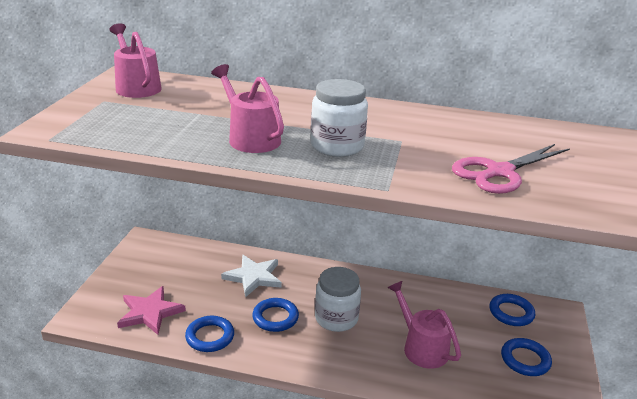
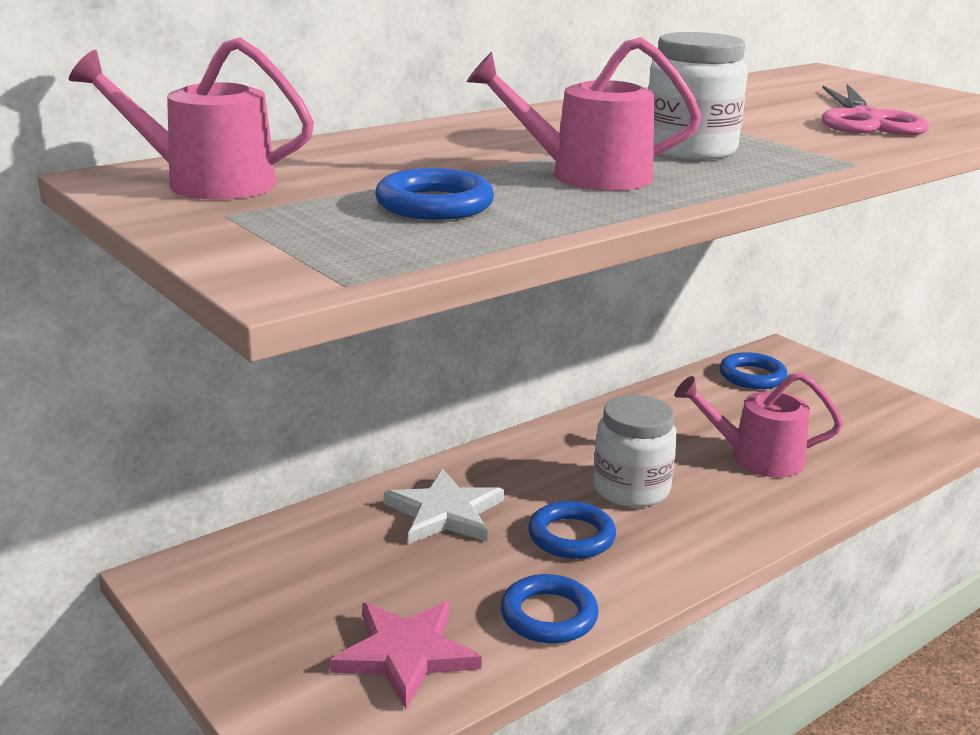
camera: 50 degrees left, 5 degrees down
(525, 360) = (842, 409): blue ring -> blue ring (434, 204)

